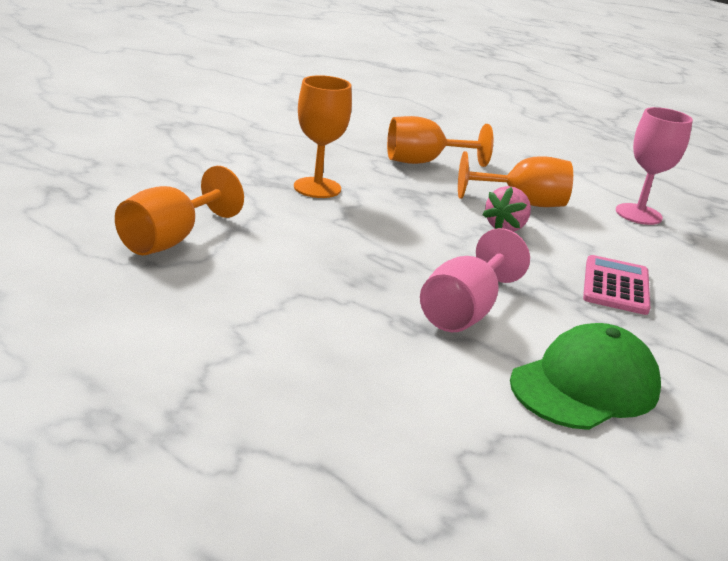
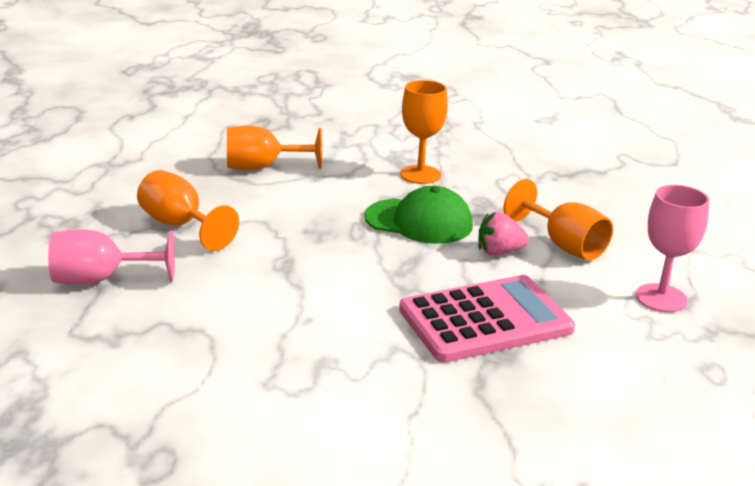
camera: 55 degrees right, 0 degrees up
(423, 162) = (552, 189): orange goblet -> orange goblet (180, 225)
(464, 311) = (333, 275): pink goblet -> pink goblet (100, 279)
(585, 385) = (304, 343): green cap -> green cap (419, 221)
(615, 286) = (485, 320): pink calculator -> pink calculator, size x1.69

